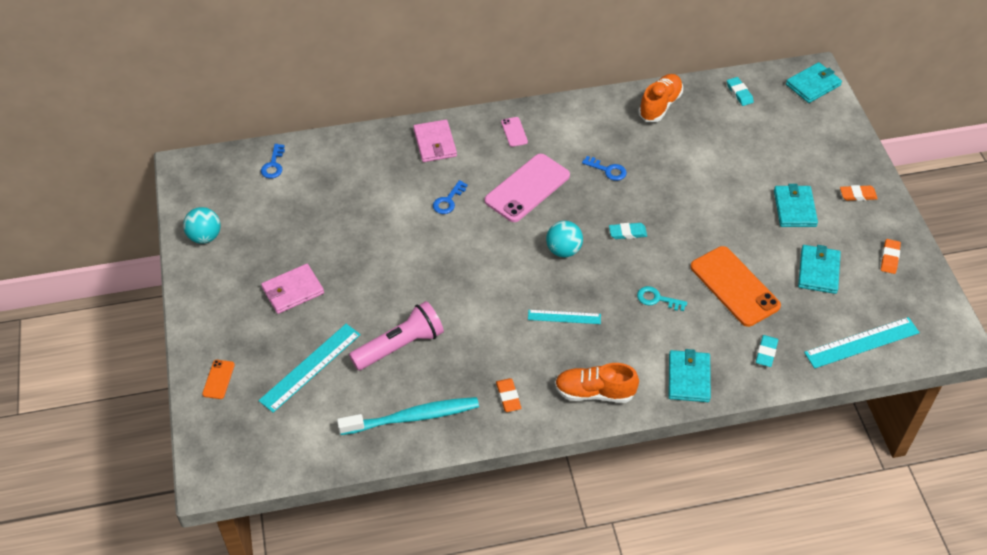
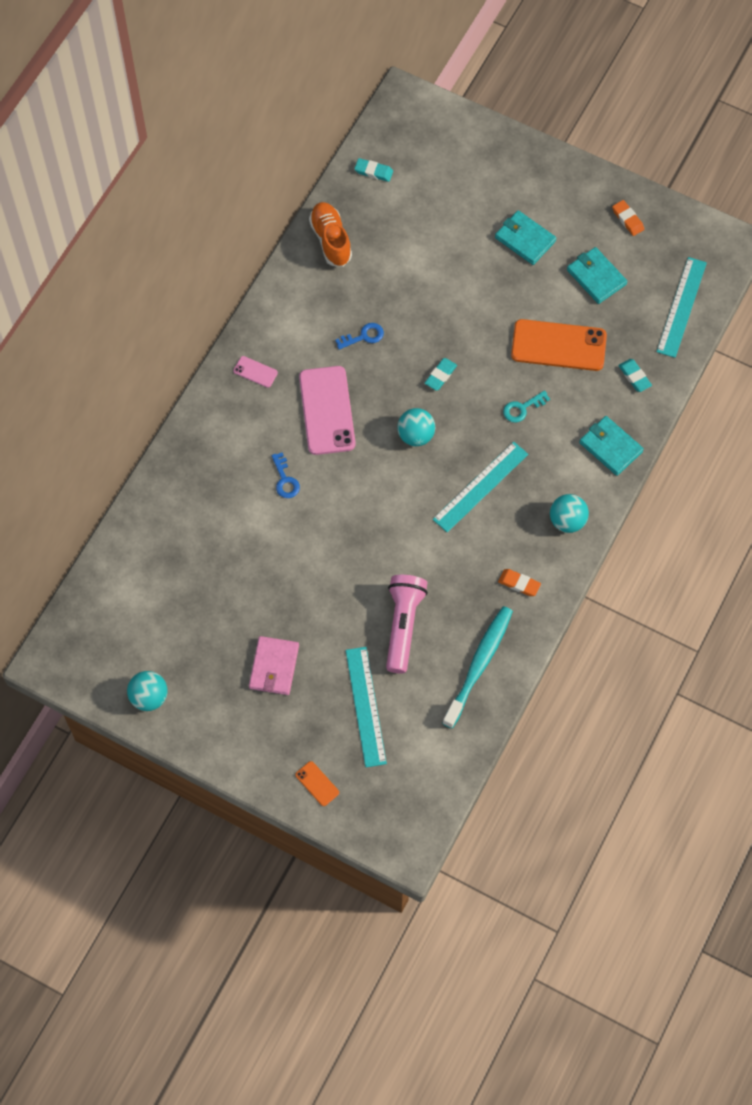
camera: 50 degrees left, 15 degrees up
(273, 164) = (114, 587): blue key -> none
(435, 143) = (210, 442): pink wallet -> none
(564, 317) = (480, 487): turquoise ruler -> turquoise ruler, size x1.63
(594, 392) = (567, 521): orange shoe -> turquoise ball
(813, 85) = (416, 112): turquoise wallet -> none
(857, 195) = (552, 185): orange eraser -> none

